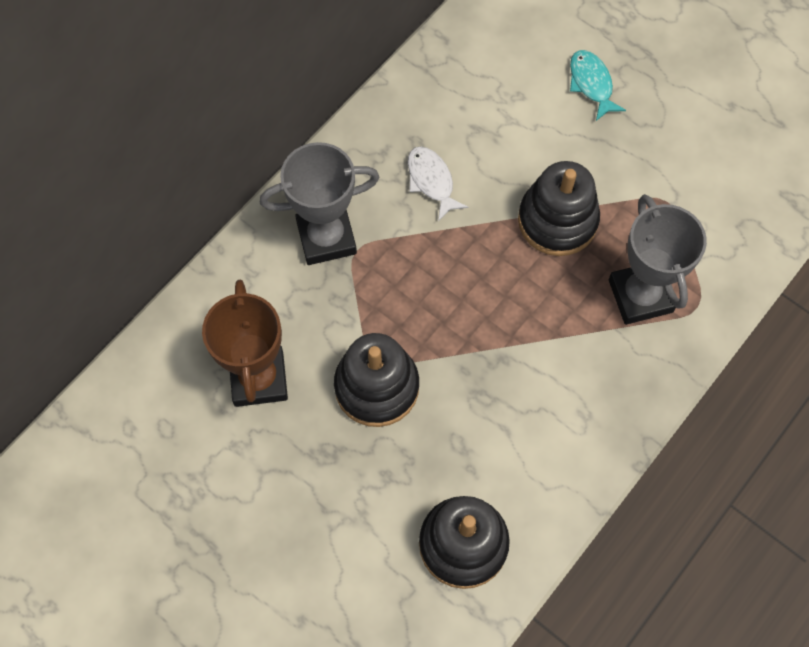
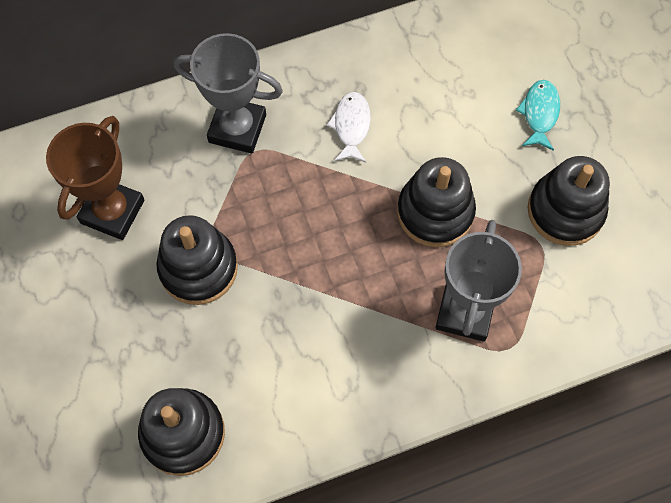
camera: 30 degrees right, 0 degrees up
(668, 160) = (565, 211): none -> black stacking toy

